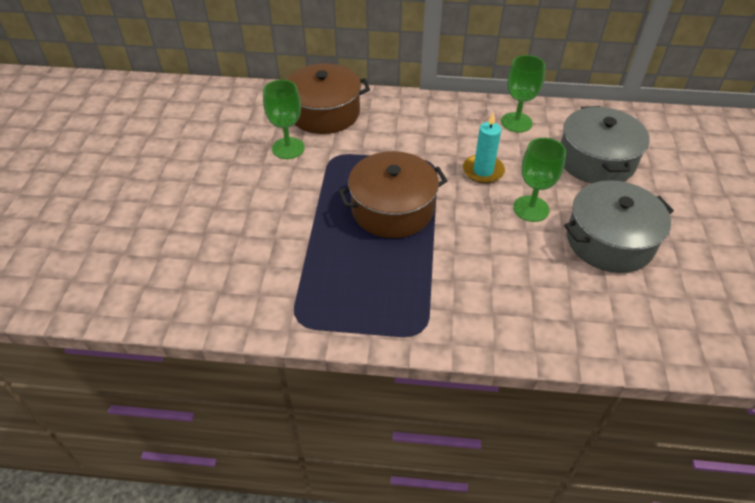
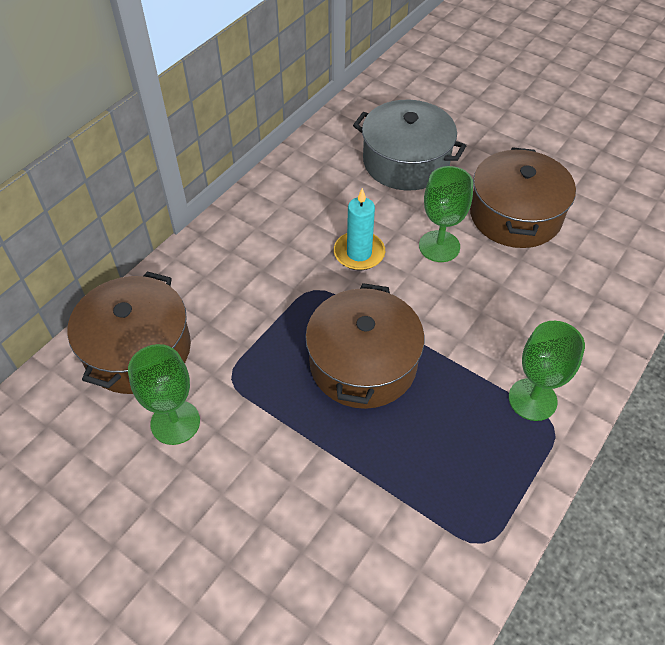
camera: 60 degrees left, 5 degrees up
(516, 122) = (305, 185): green goblet -> green goblet (532, 399)
(609, 241) = (515, 215): grey pot -> brown pot

